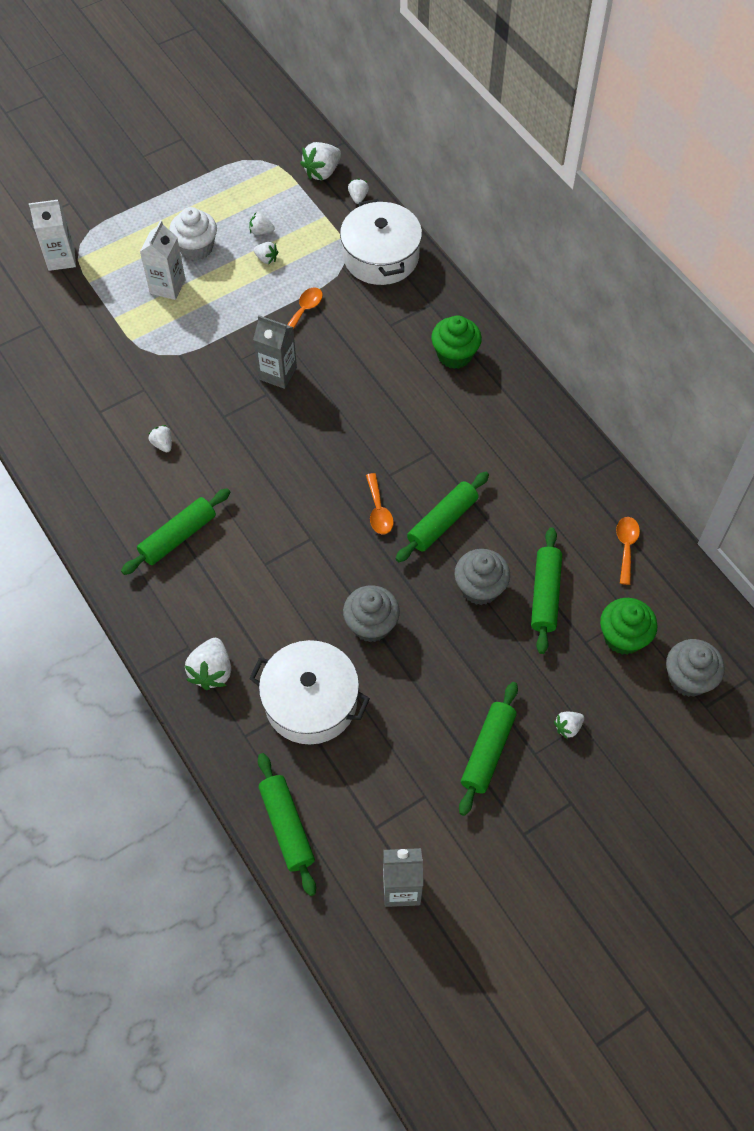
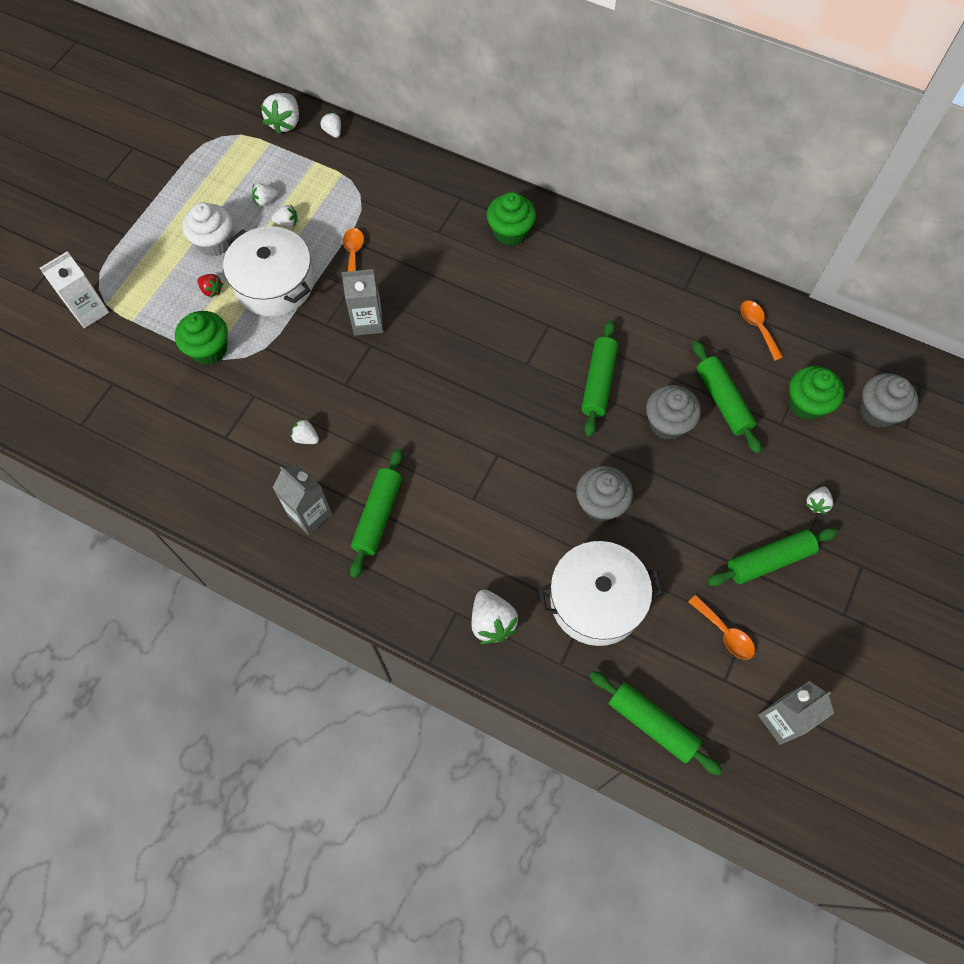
camera: 30 degrees left, 5 degrees up
(124, 507) = (309, 514): none -> grey carton
(133, 334) = (209, 349): none -> green cupcake
(167, 286) = (211, 290): white carton -> red strawberry
(378, 511) = (538, 400): orange spoon -> orange spoon (725, 633)
(381, 256) = (388, 175): white pot -> white pot (274, 283)
(487, 751) = (769, 560): green rolling pin -> green rolling pin turned 75 degrees clockwise

